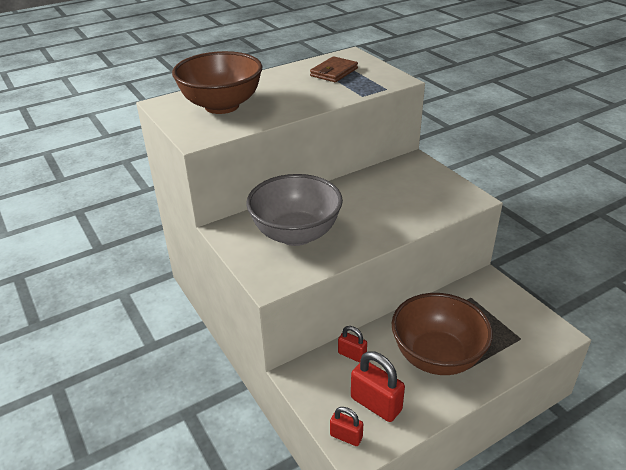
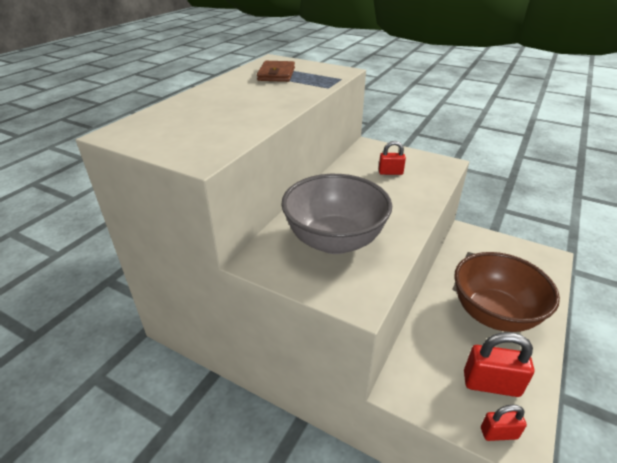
camera: 30 degrees left, 0 degrees up
(222, 106) = (194, 122): brown bowl -> none
(352, 355) = (428, 343): red padlock -> red padlock (390, 172)

